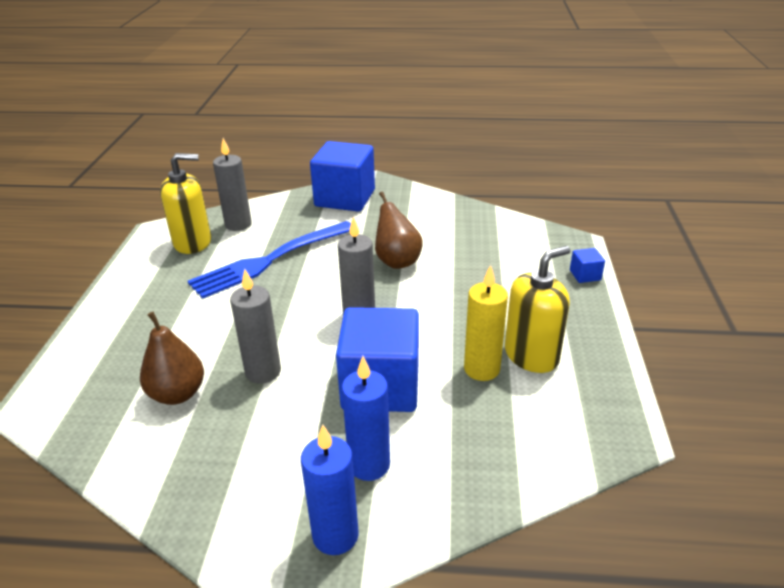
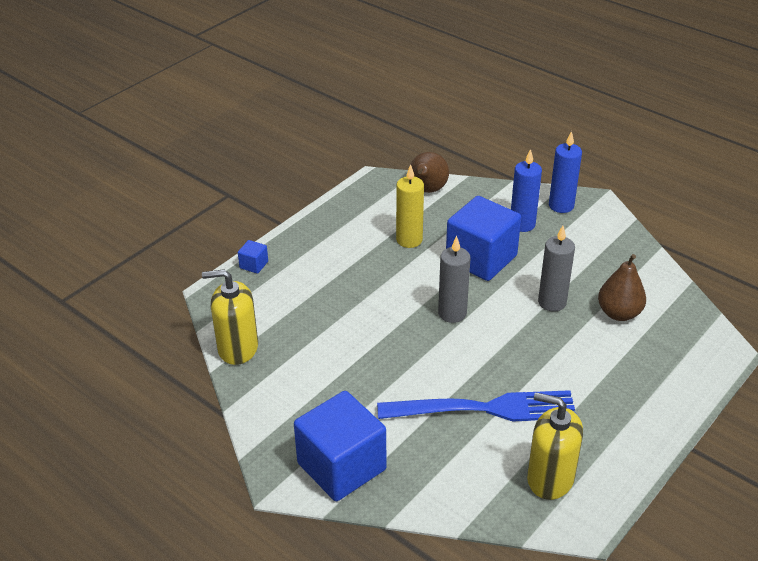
camera: 145 degrees left, 5 degrees up
(238, 224) = (487, 484): grey candle -> none
(397, 261) = (375, 349): brown pear -> brown pear (427, 190)
(531, 355) = (369, 233): yellow soap dispenser -> yellow soap dispenser (237, 348)

